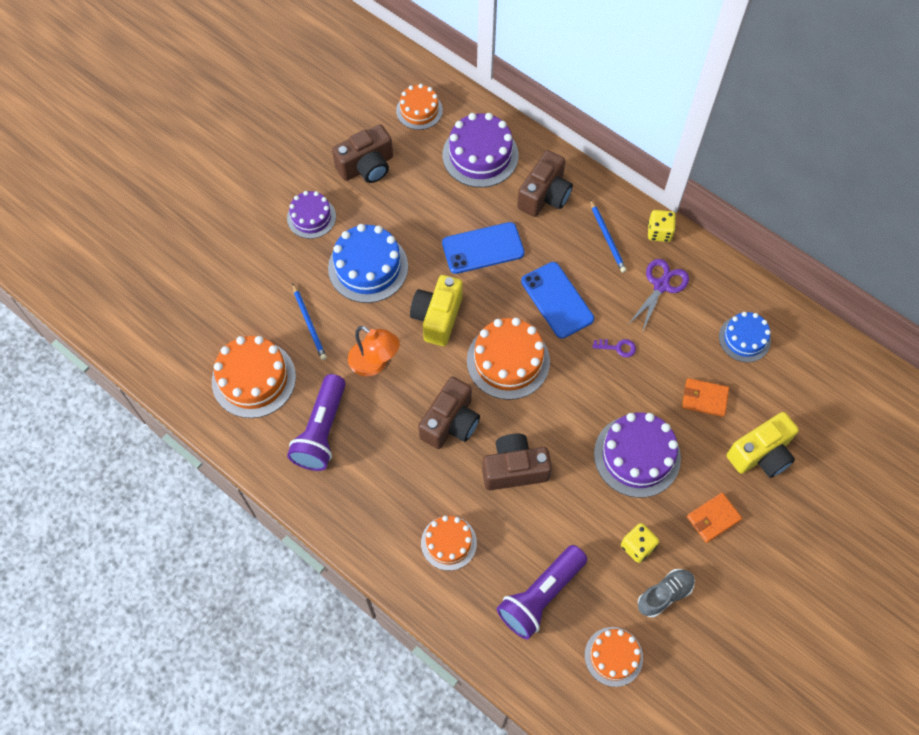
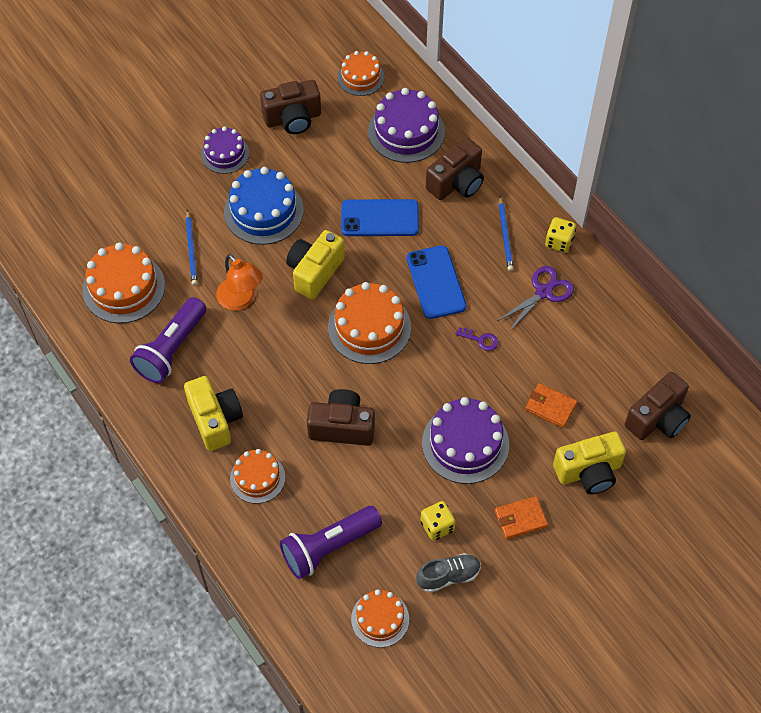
camera: 15 degrees right, 5 degrees down
(388, 493) = (215, 420): none -> yellow camera
(450, 423) = (295, 370): brown camera -> brown camera (657, 418)
(744, 338) = (610, 360): blue cake -> none

